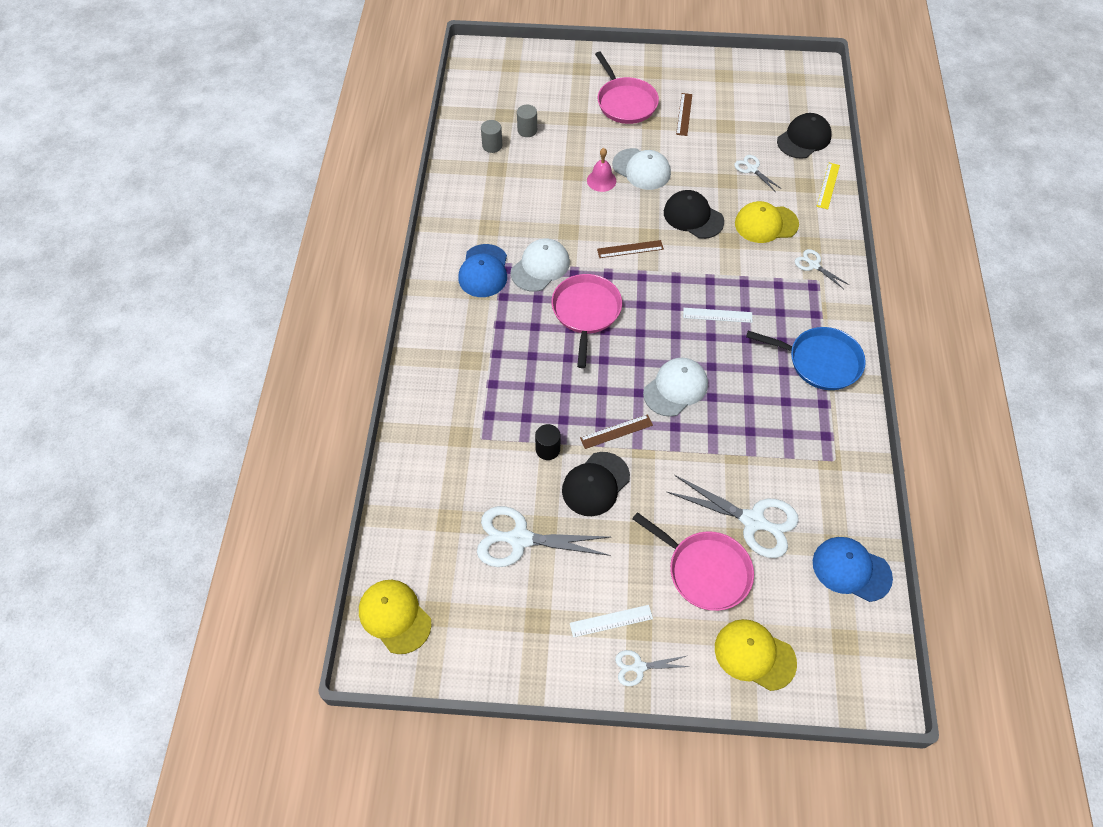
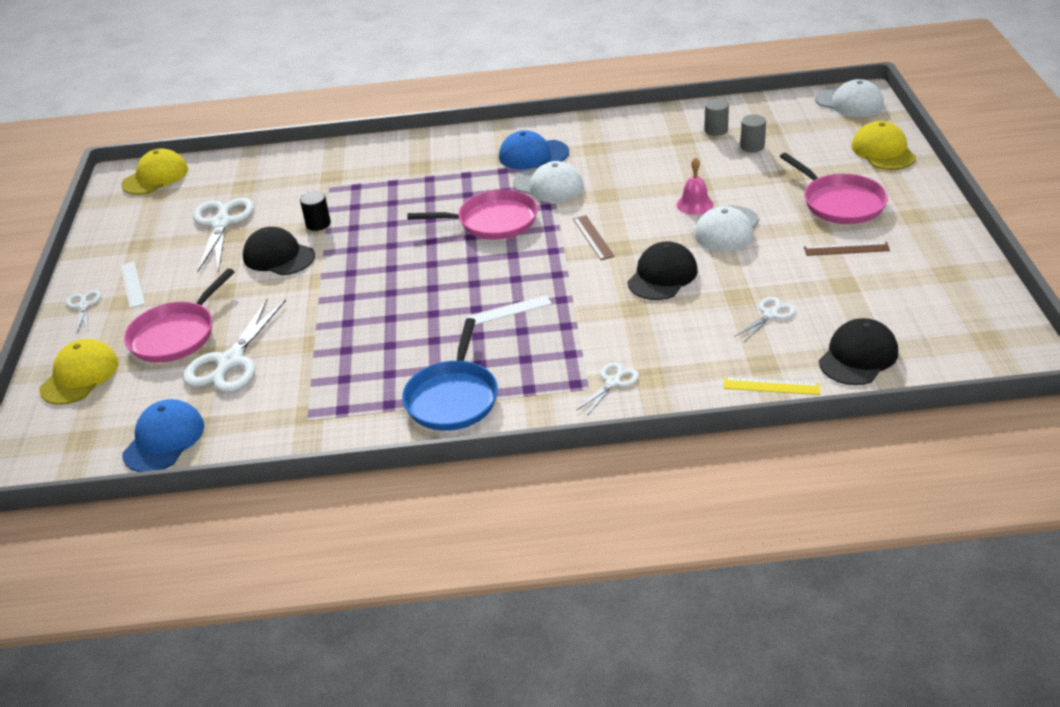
camera: 85 degrees right, 20 degrees down
(616, 431) = (341, 260): brown ruler -> none
(625, 102) = (840, 203): pink pan -> pink pan turned 90 degrees counterclockwise
(675, 388) = (399, 291): white cap -> white cap (849, 102)
(717, 315) = (509, 310): white ruler -> white ruler turned 75 degrees clockwise
(766, 224) = (673, 335): yellow cap -> yellow cap (883, 151)
(804, 139) = (858, 356): black cap -> black cap turned 90 degrees counterclockwise

